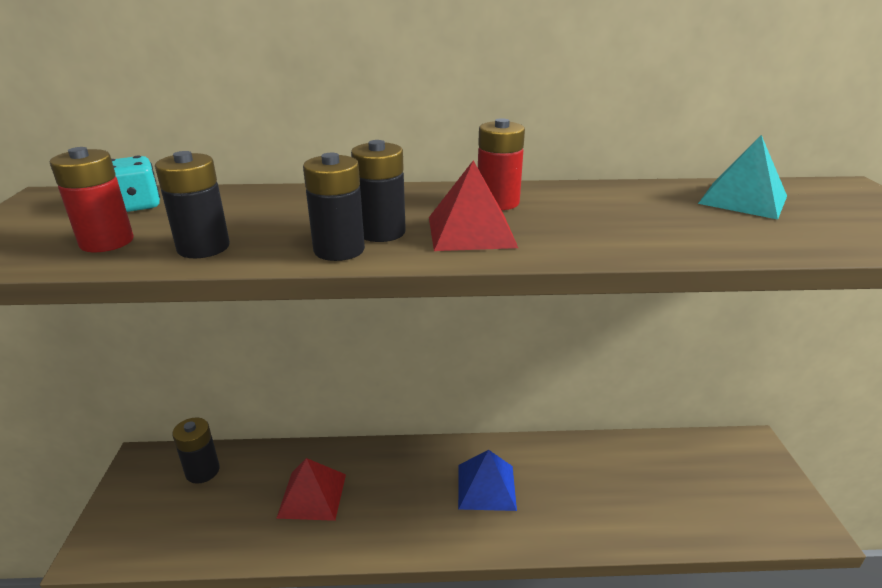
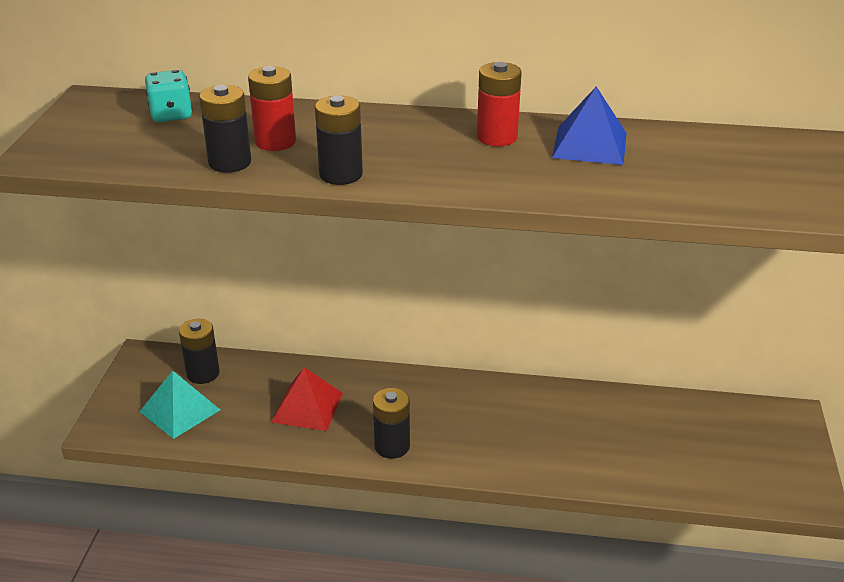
camera: 10 degrees right, 5 degrees up
(107, 242) = (152, 150): red battery -> red battery (275, 142)
(381, 232) = (380, 160): black battery -> black battery (392, 446)
(471, 232) = (459, 166): red pyramid -> none
(486, 486) = (482, 420): blue pyramid -> blue pyramid (589, 145)
(743, 199) = (739, 153): turquoise pyramid -> turquoise pyramid (179, 410)

